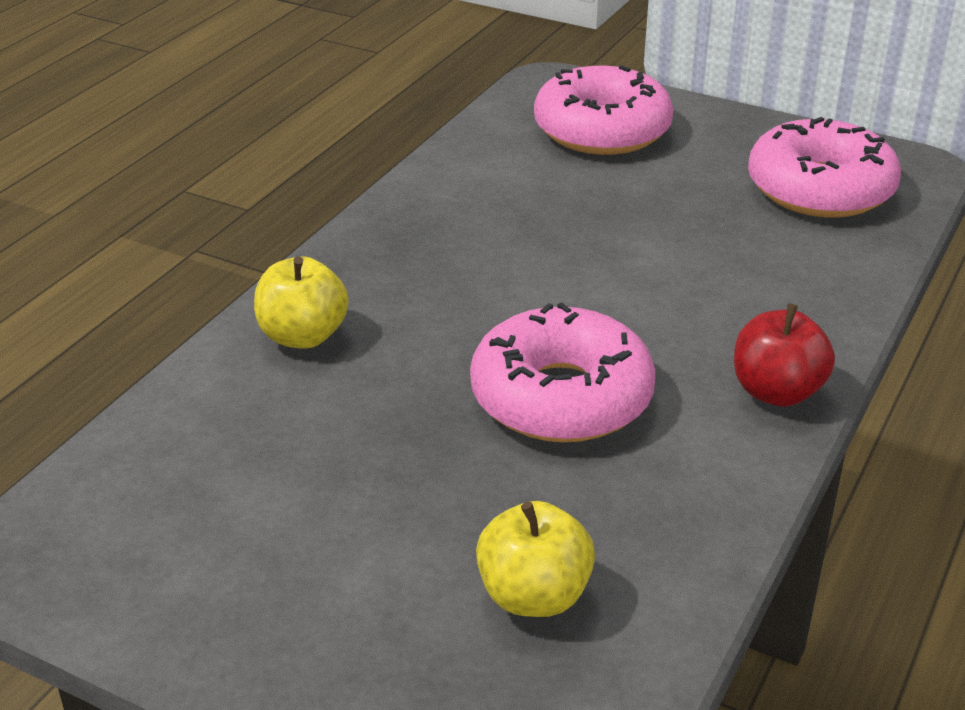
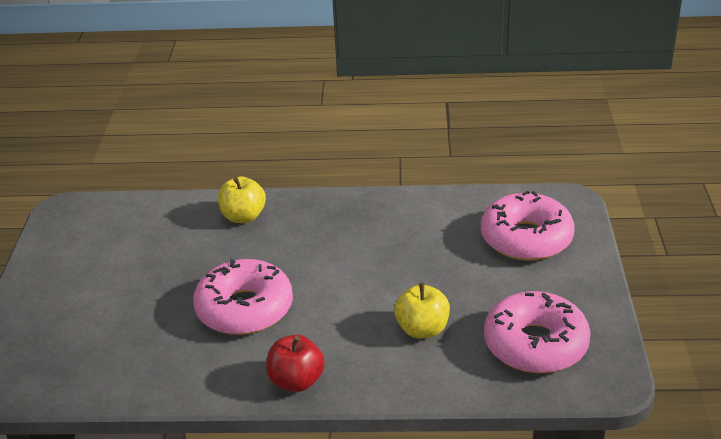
camera: 65 degrees right, 0 degrees up
(534, 596) = (97, 346): yellow apple -> yellow apple (422, 329)

